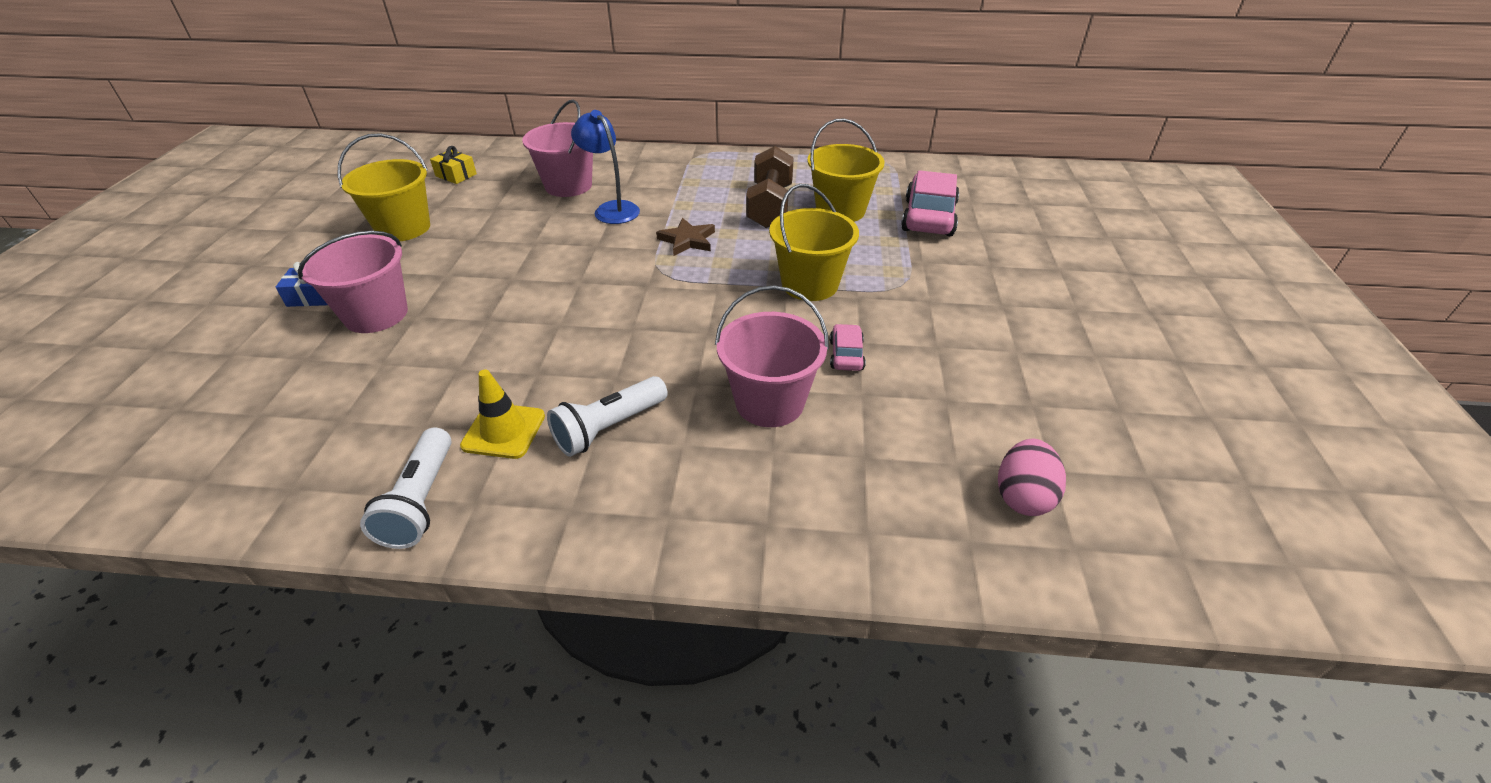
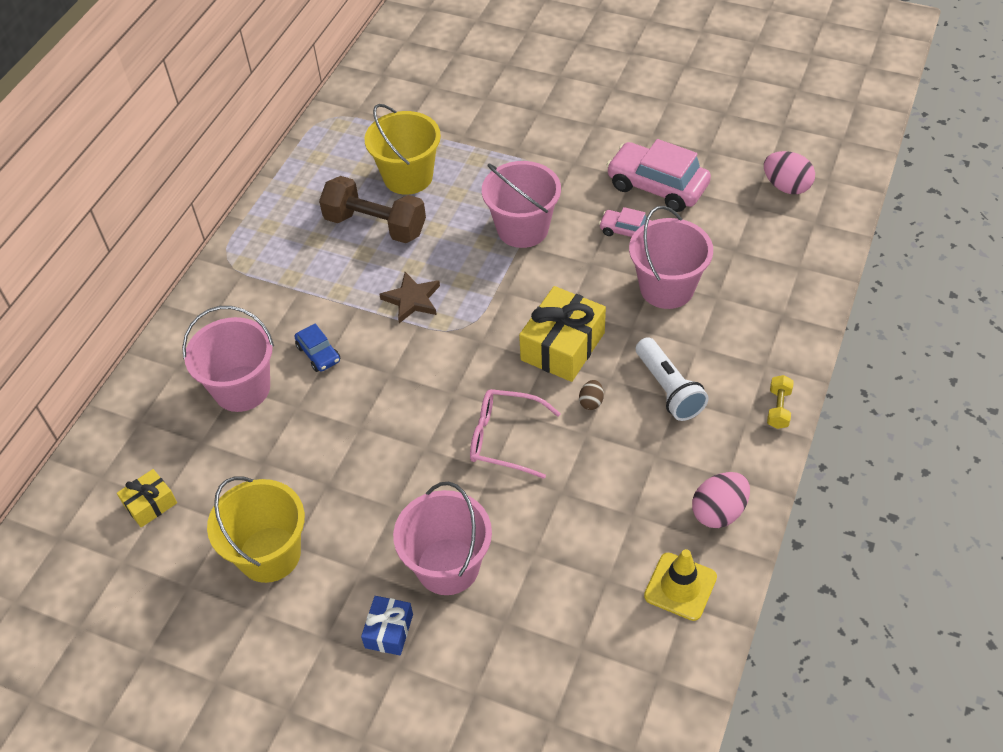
camera: 70 degrees left, 10 degrees up
(421, 501) = (718, 512): white flashlight -> pink egg
(504, 431) = (654, 458): yellow traffic cone -> yellow traffic cone (680, 586)
(526, 320) = (504, 438): none -> pink glasses
(580, 370) = (591, 402): none -> brown egg
(592, 541) = (778, 408): none -> yellow dumbbell
(611, 209) = (318, 353): blue lamp -> blue car
(654, 337) = (563, 346): none -> yellow gift
(810, 284) = (523, 228): yellow bucket -> pink bucket
(928, 217) = (448, 122): pink car -> pink car (657, 186)

